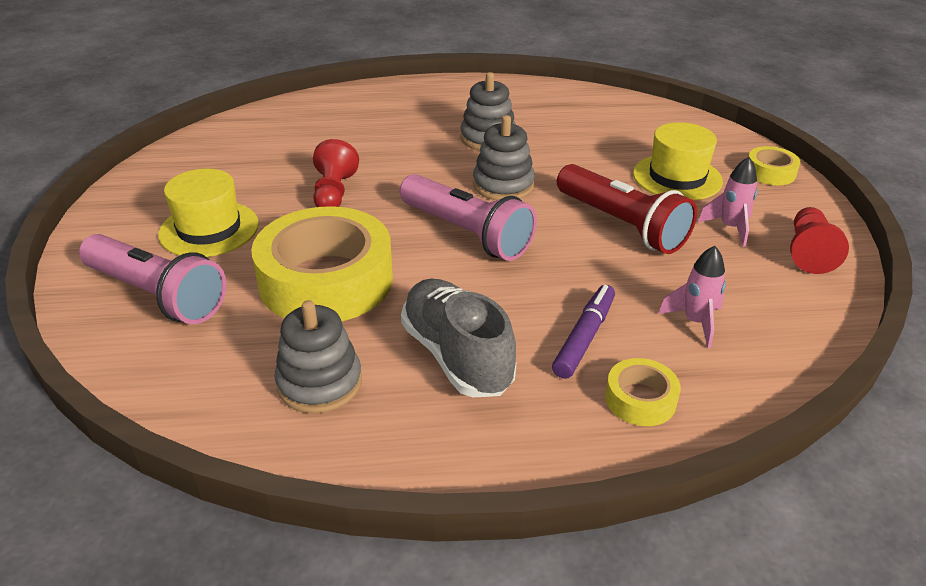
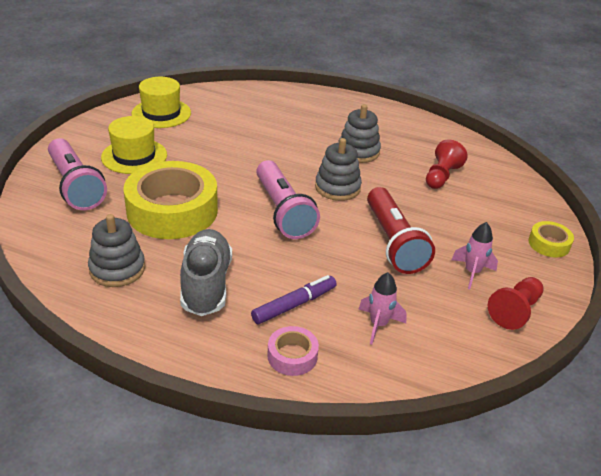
camera: 25 degrees right, 0 degrees up
(334, 193) = (224, 157): red pawn -> red pawn (441, 176)
(640, 399) = (292, 356): yellow tape -> pink tape
(677, 177) = (469, 223): yellow hat -> yellow hat (161, 113)

